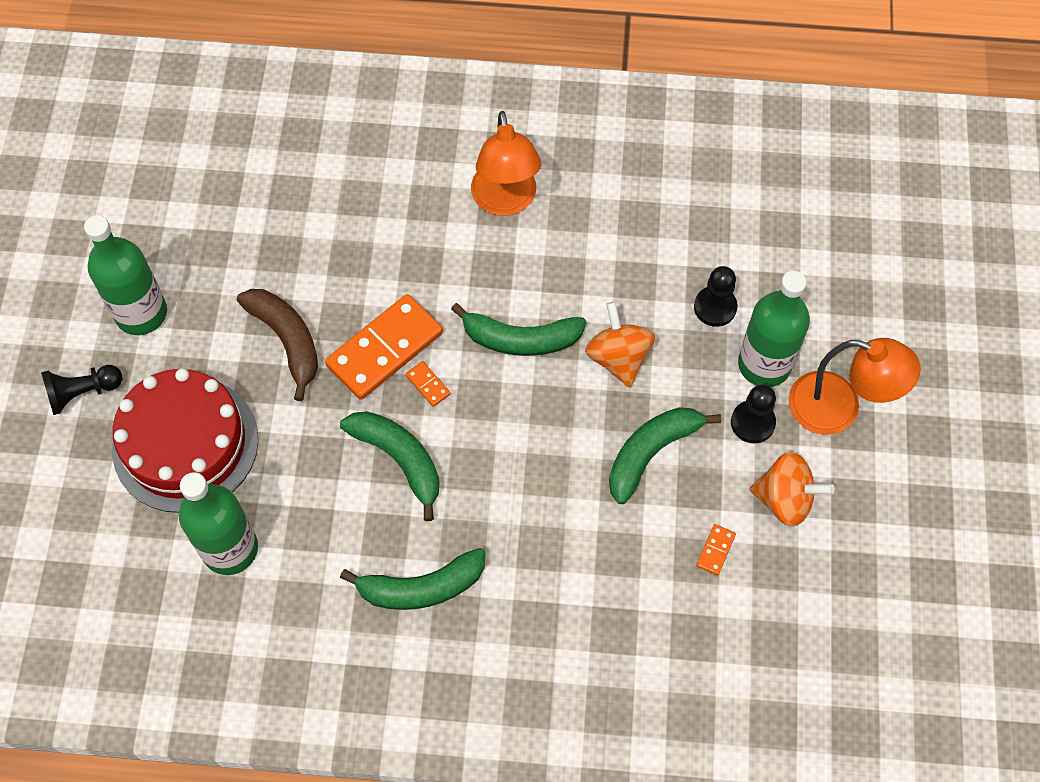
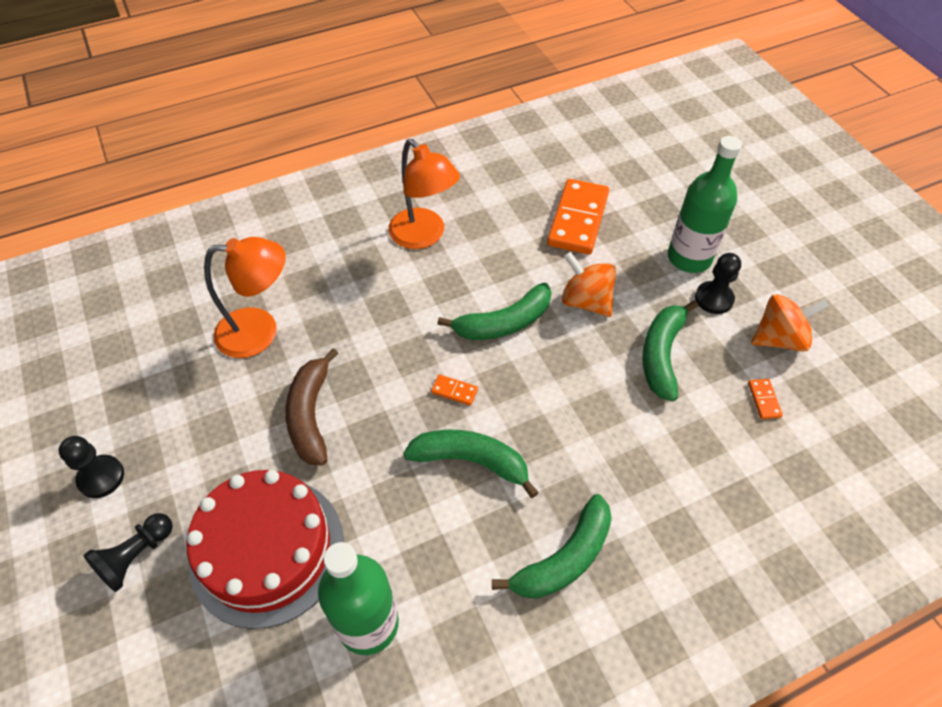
camera: 30 degrees left, 10 degrees down
(141, 313) = (159, 457): green bottle -> none
(287, 340) = (311, 415): brown banana -> brown banana turned 120 degrees counterclockwise
(385, 349) = (400, 382): orange domino -> orange domino (578, 219)
(715, 307) = (626, 237): black pawn -> black pawn (101, 477)
(838, 408) = (761, 262): orange lamp -> orange lamp (260, 331)

